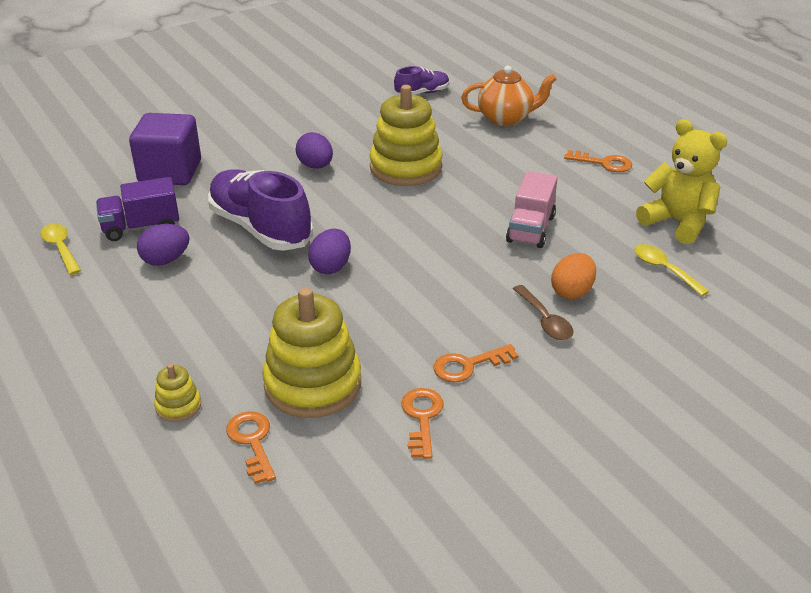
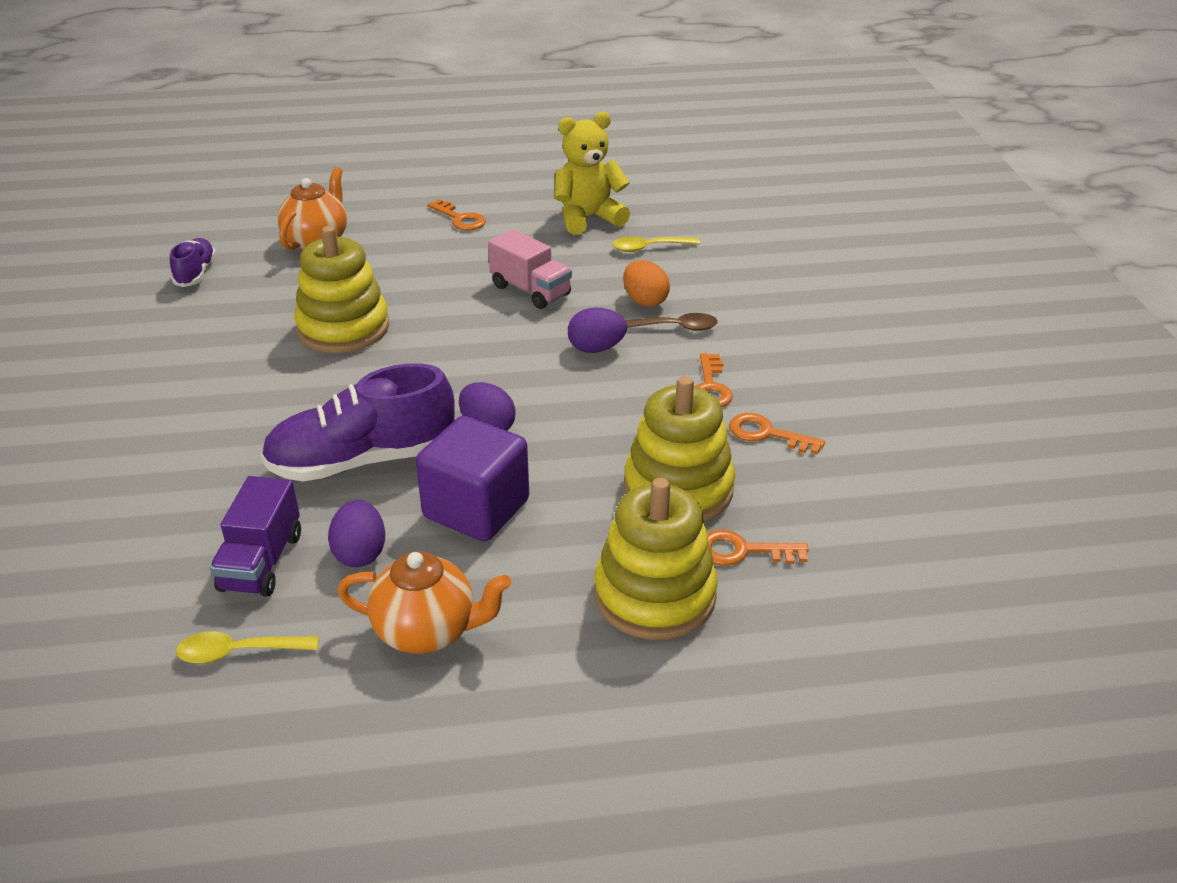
camera: 65 degrees left, 0 degrees up
(102, 312) = (428, 631): none -> orange teapot
(170, 172) = (148, 510): purple cube -> purple cube (476, 509)
(178, 406) = (655, 595): yellow stacking toy -> yellow stacking toy, size x2.20
(315, 166) = (270, 388): purple egg -> purple egg (596, 348)
(603, 163) = (460, 219): orange key -> orange key turned 90 degrees clockwise

